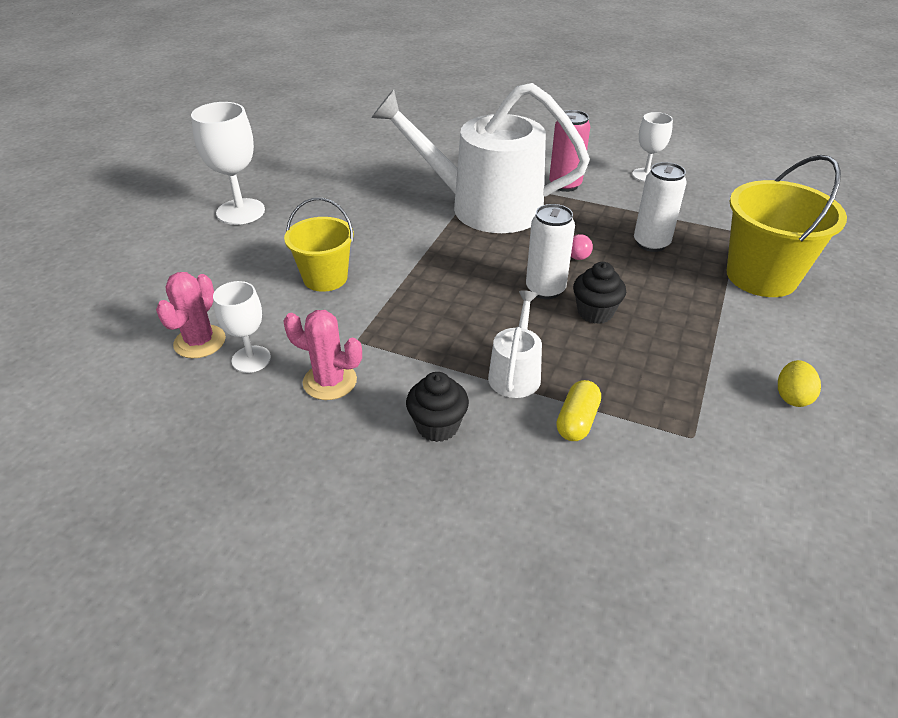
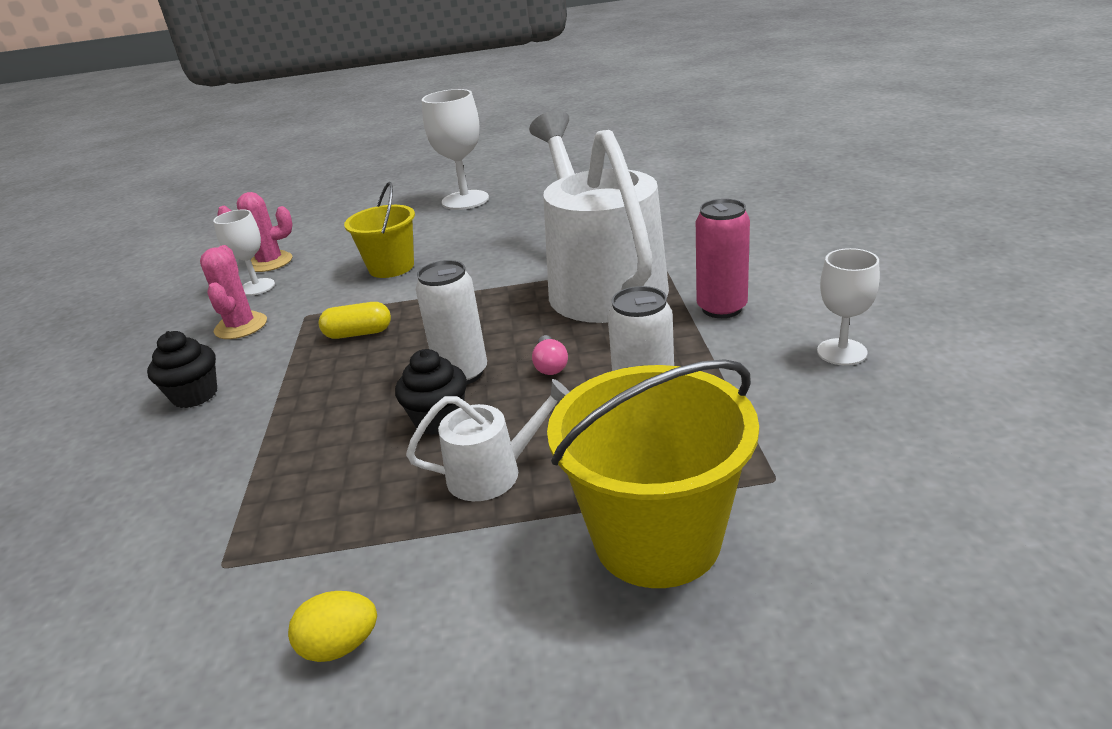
camera: 65 degrees right, 10 degrees down
(515, 373) = (293, 407): white watering can -> white watering can (493, 473)
(577, 421) = (226, 470): yellow capsule -> yellow capsule (358, 333)

